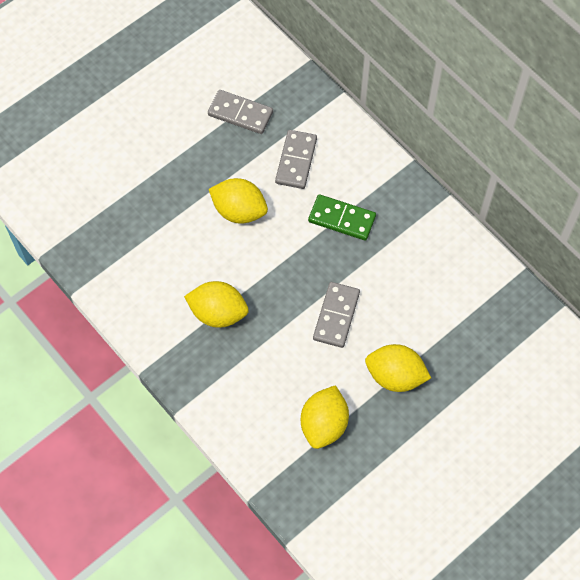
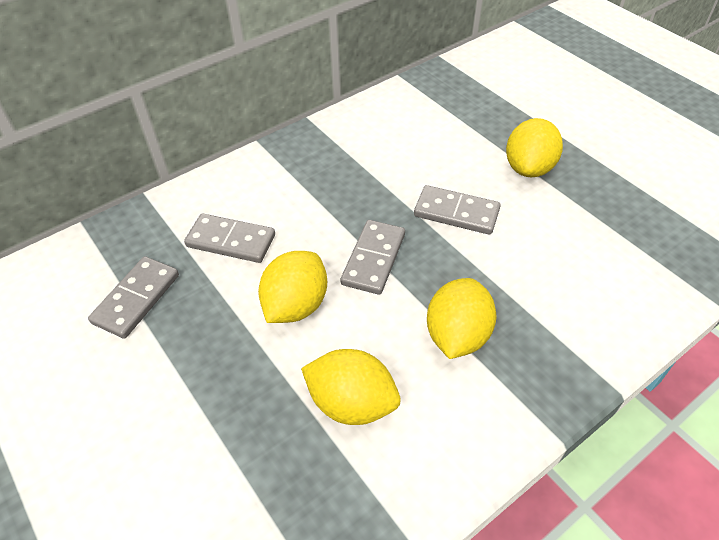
camera: 85 degrees left, 15 degrees down
(284, 258) = (374, 259): none -> grey domino
(324, 424) = (601, 230): yellow lemon -> yellow lemon (352, 403)
(342, 219) = (324, 201): green domino -> none

